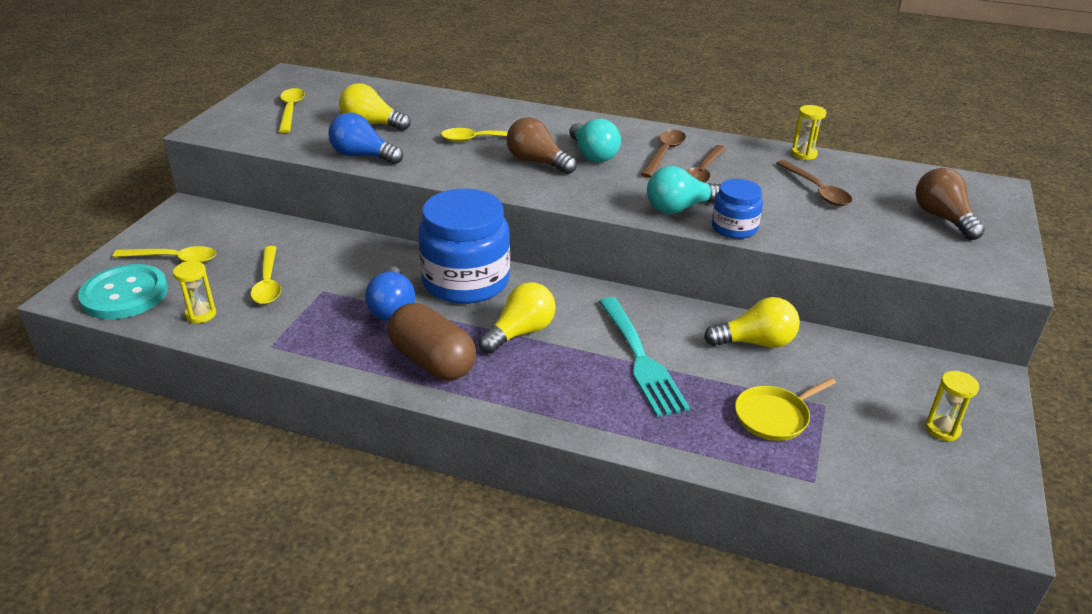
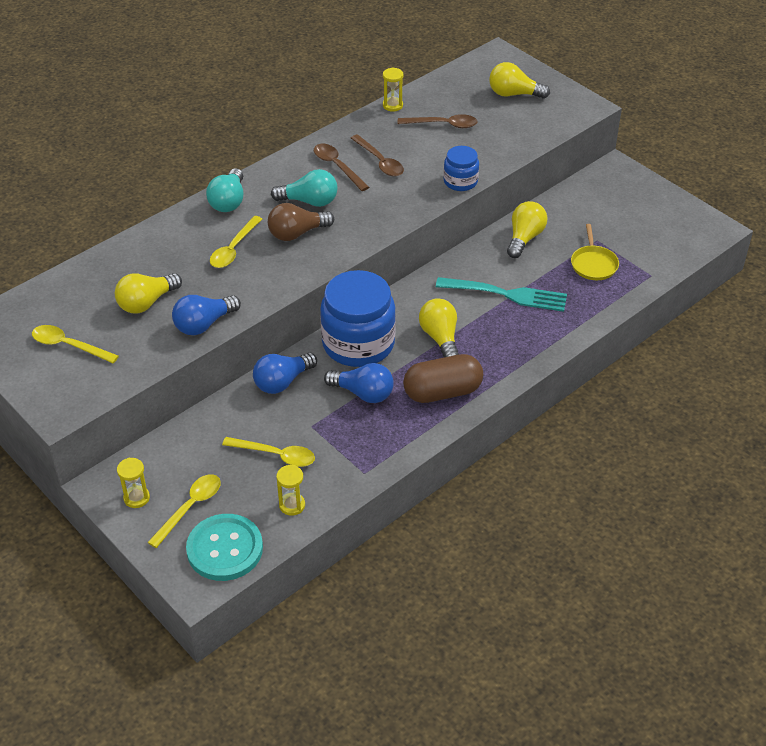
camera: 60 degrees left, 10 degrees up
(375, 255) = (282, 382): none -> blue light bulb
(679, 208) = (418, 193): turquoise light bulb -> turquoise light bulb (228, 201)
(942, 218) = (514, 94): brown light bulb -> yellow light bulb
(942, 429) = (642, 208): yellow hourglass -> yellow hourglass (136, 498)

